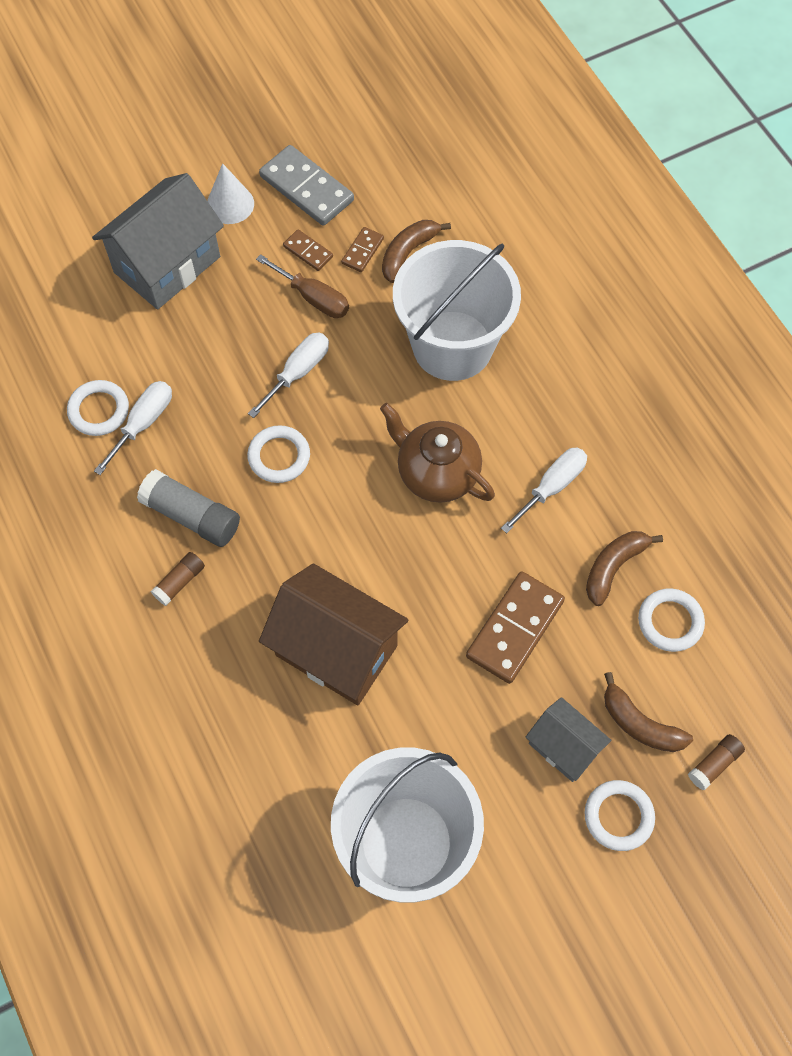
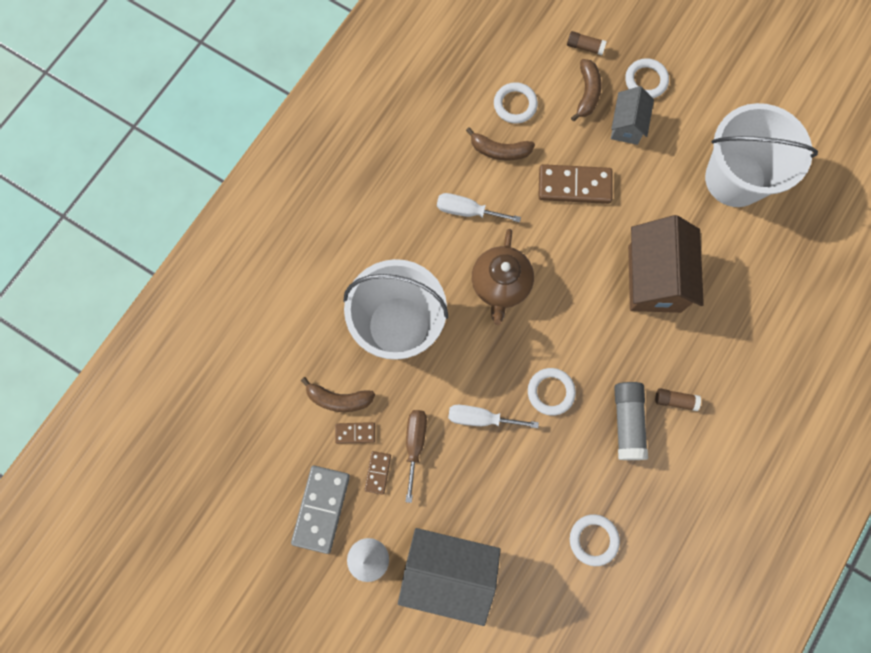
camera: 120 degrees left, 10 degrees up
(143, 423) = (583, 501): white screwdriver -> none

